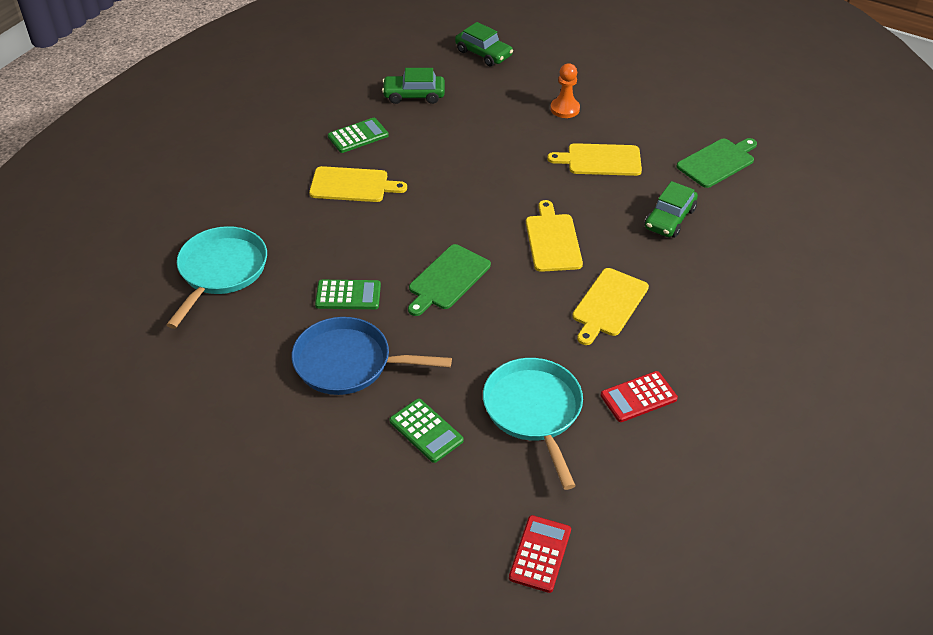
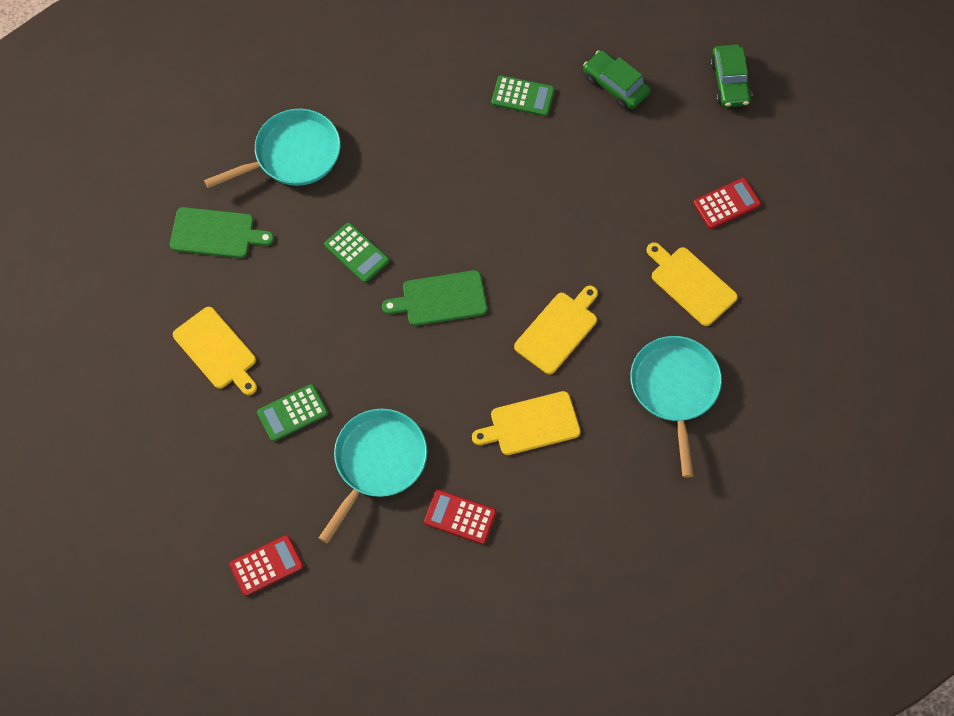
camera: 45 degrees right, 20 degrees up
(348, 363) = (299, 313): blue pan -> none
(352, 185) = (466, 147): yellow cutting board -> yellow cutting board (217, 351)
(426, 431) = (292, 413): green calculator -> green calculator turned 60 degrees clockwise
(565, 109) = (727, 204): orange pawn -> red calculator
(669, 219) = (675, 389): green car -> turquoise pan
(717, 162) = (789, 369): green cutting board -> green cutting board (216, 233)

